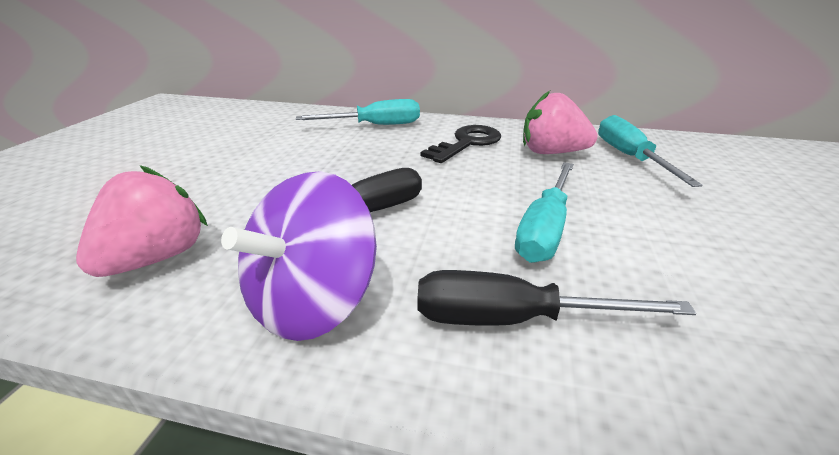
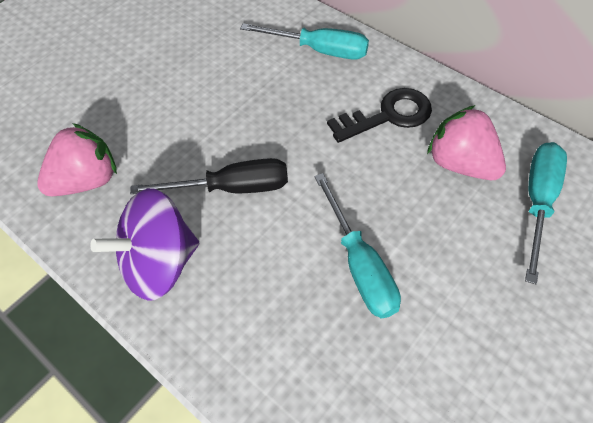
camera: 30 degrees right, 25 degrees up
(513, 319) = (267, 335): black screwdriver -> none
(544, 228) = (359, 264): turquoise screwdriver -> turquoise screwdriver turned 75 degrees counterclockwise

